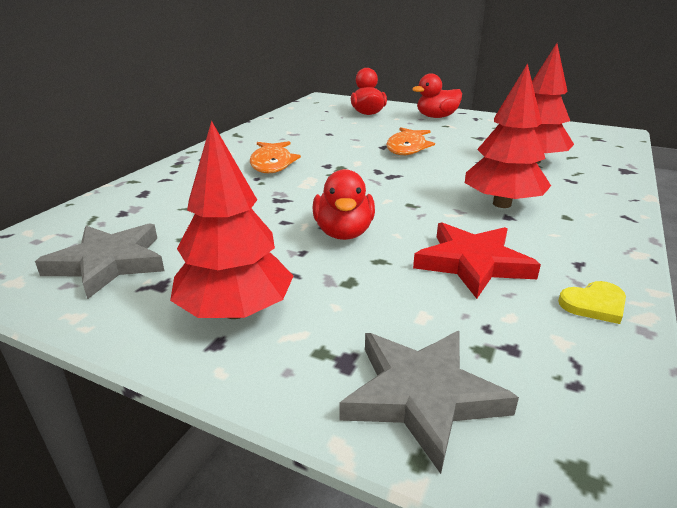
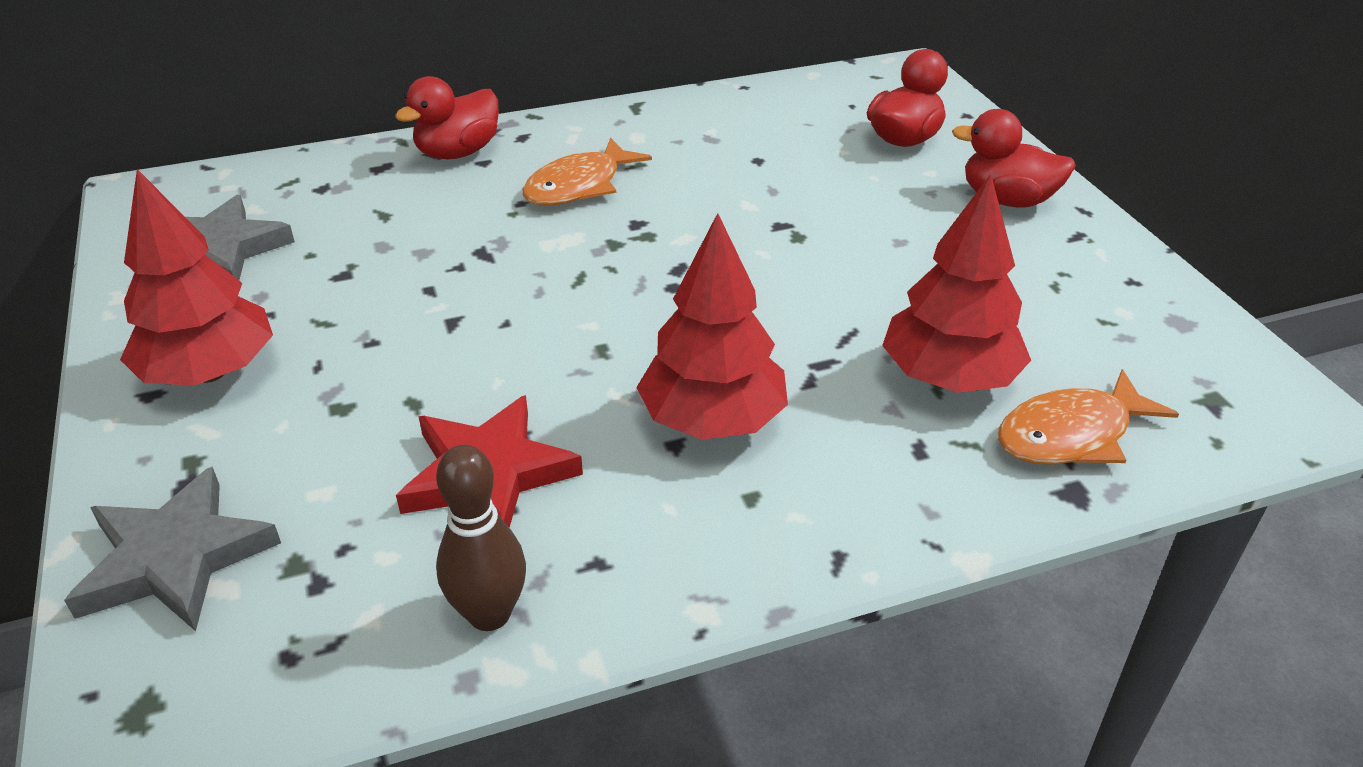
camera: 45 degrees right, 10 degrees up
(343, 233) = (451, 343): red duck -> red duck (458, 152)
(407, 148) = (809, 246): orange fish -> orange fish (1071, 434)
(594, 304) = (489, 614): yellow heart -> brown bowling pin

